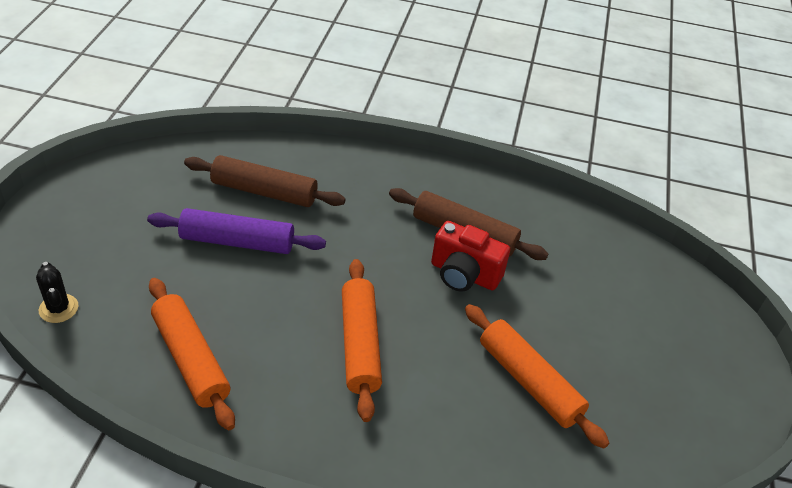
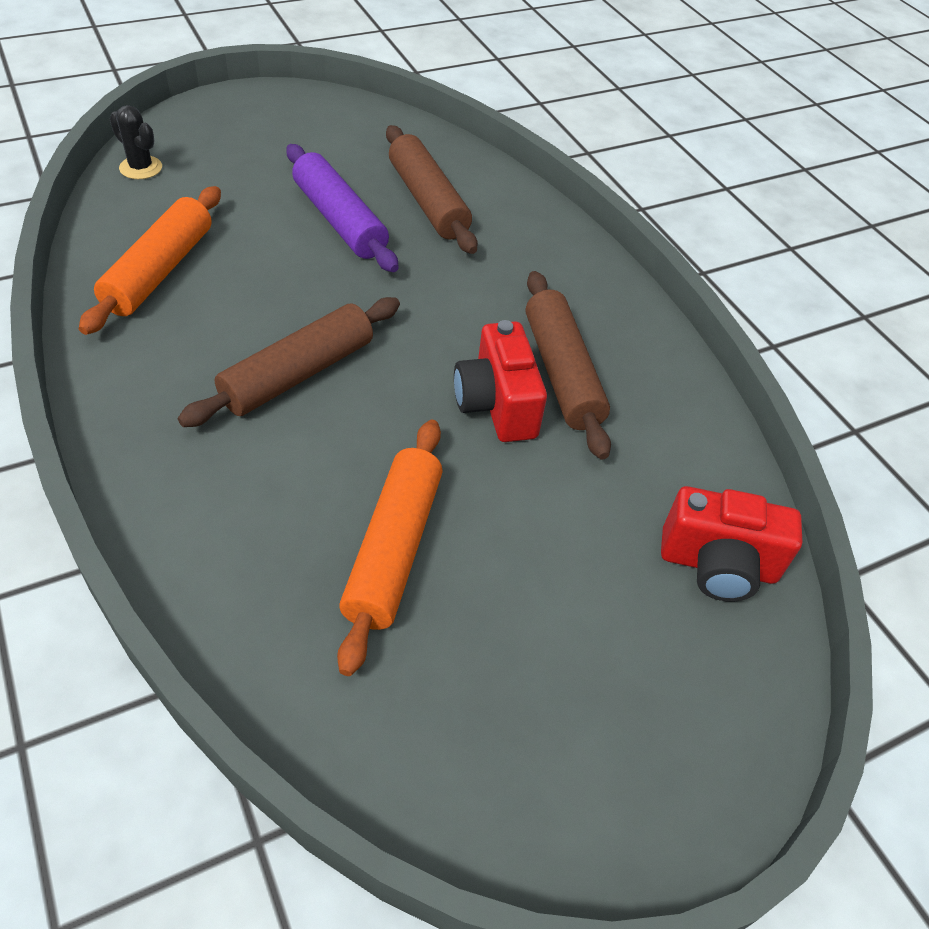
camera: 50 degrees right, 5 degrees up
(58, 308) = (141, 168): black cactus -> black cactus turned 75 degrees counterclockwise
(360, 344) = (298, 374): orange rolling pin -> brown rolling pin
(633, 266) = (717, 565): none -> red camera

